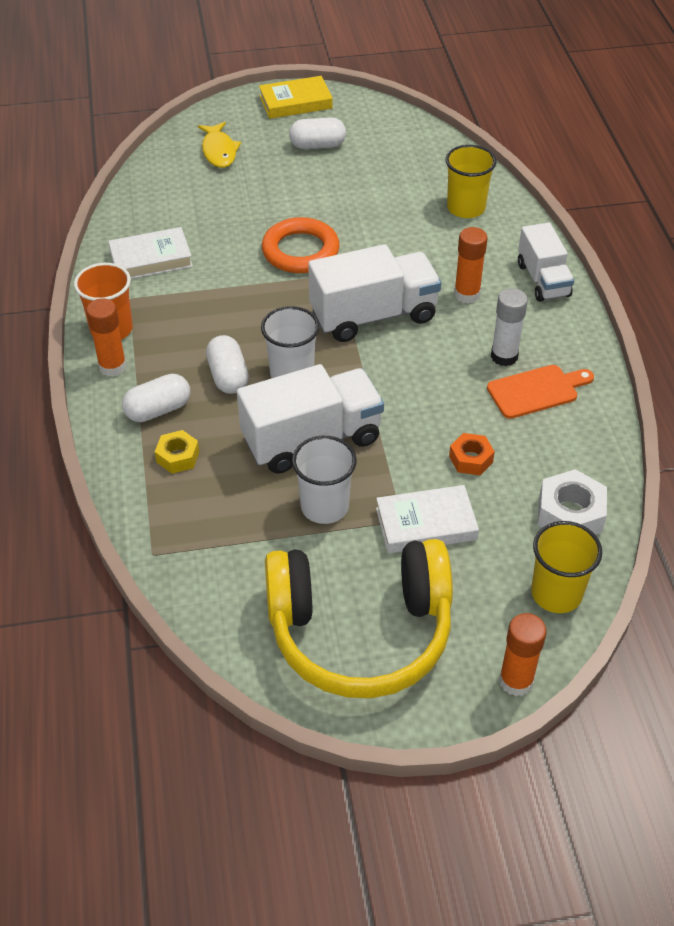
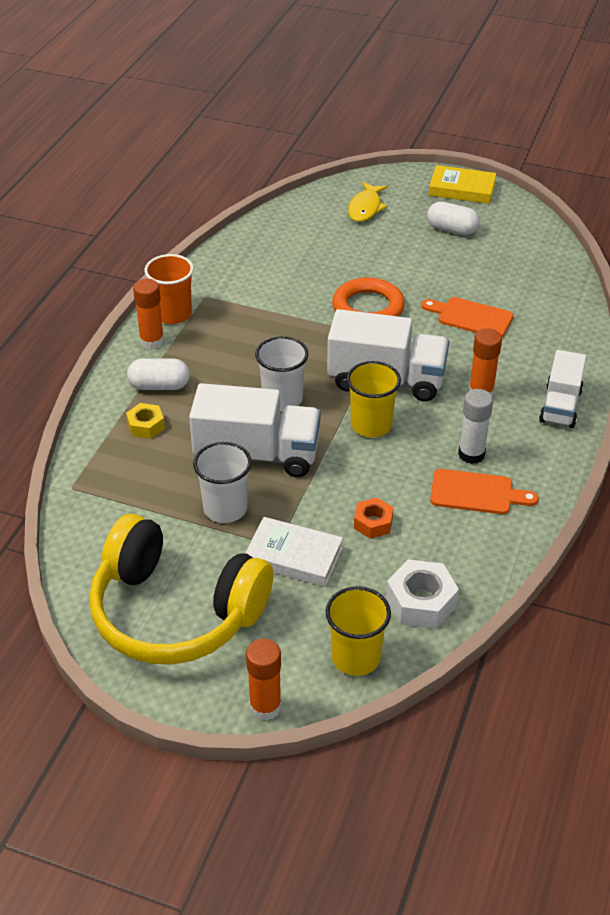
camera: 30 degrees right, 5 degrees down
(151, 259) = (244, 273): white book -> none
(228, 376) = (231, 382): white capsule -> none
(402, 225) = (471, 317): none -> orange cutting board
(466, 208) = (540, 322): yellow cup -> yellow cup (371, 425)

